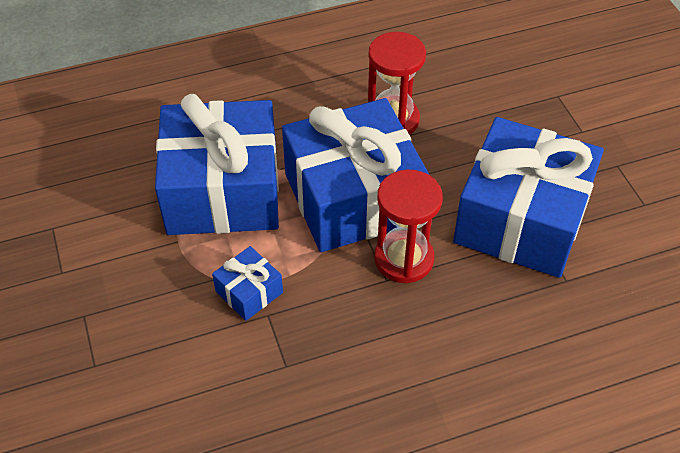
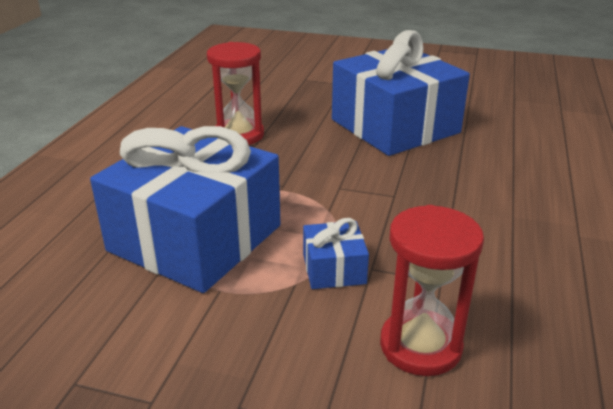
camera: 55 degrees left, 20 degrees down
(353, 197) = (292, 178): blue gift -> none
(404, 259) = (381, 180): red hourglass -> red hourglass (420, 346)

